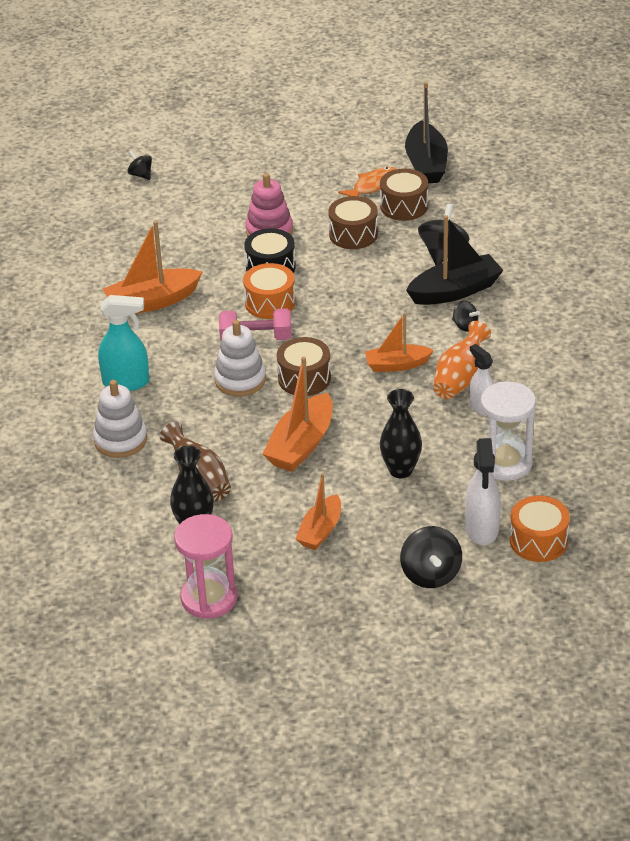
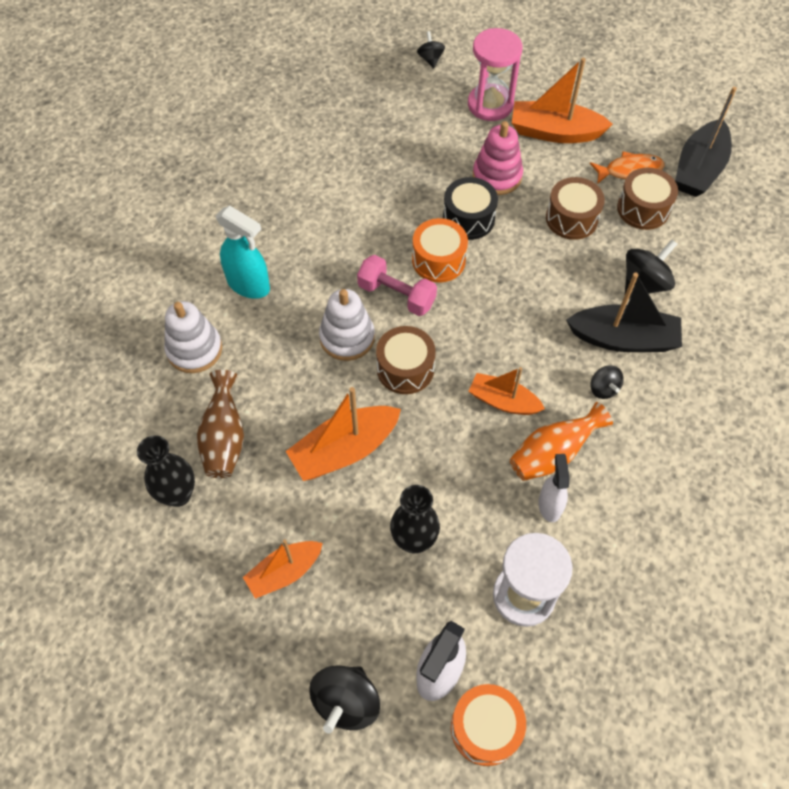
camera: 30 degrees right, 20 degrees up
(152, 302) = (337, 204): orange boat -> orange boat (554, 132)
(209, 598) = (125, 593): pink hourglass -> pink hourglass (490, 104)

